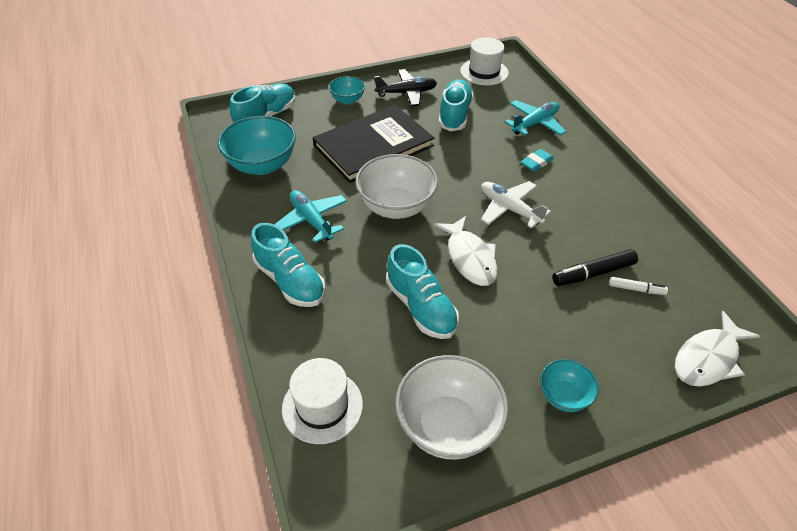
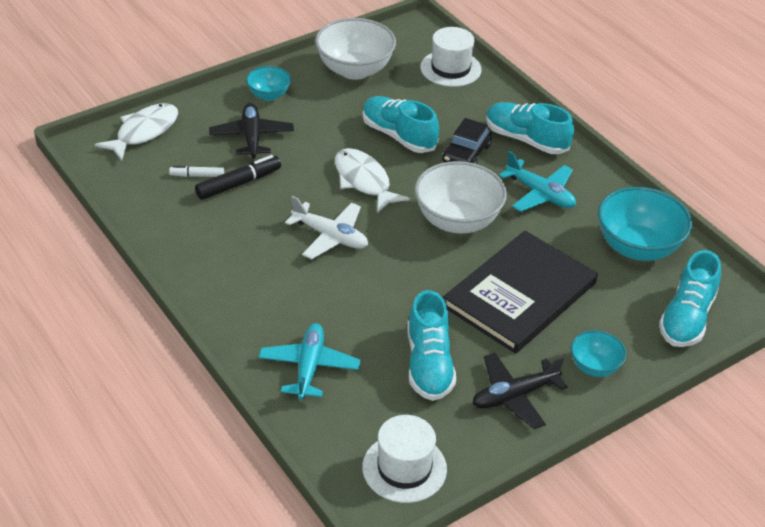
camera: 165 degrees right, 5 degrees down
(359, 273) = (466, 154): none -> black car
(535, 123) = (309, 367): turquoise plane -> turquoise plane turned 150 degrees clockwise
(536, 163) = (303, 302): turquoise eraser -> none
(582, 331) = (252, 137): none -> black plane

